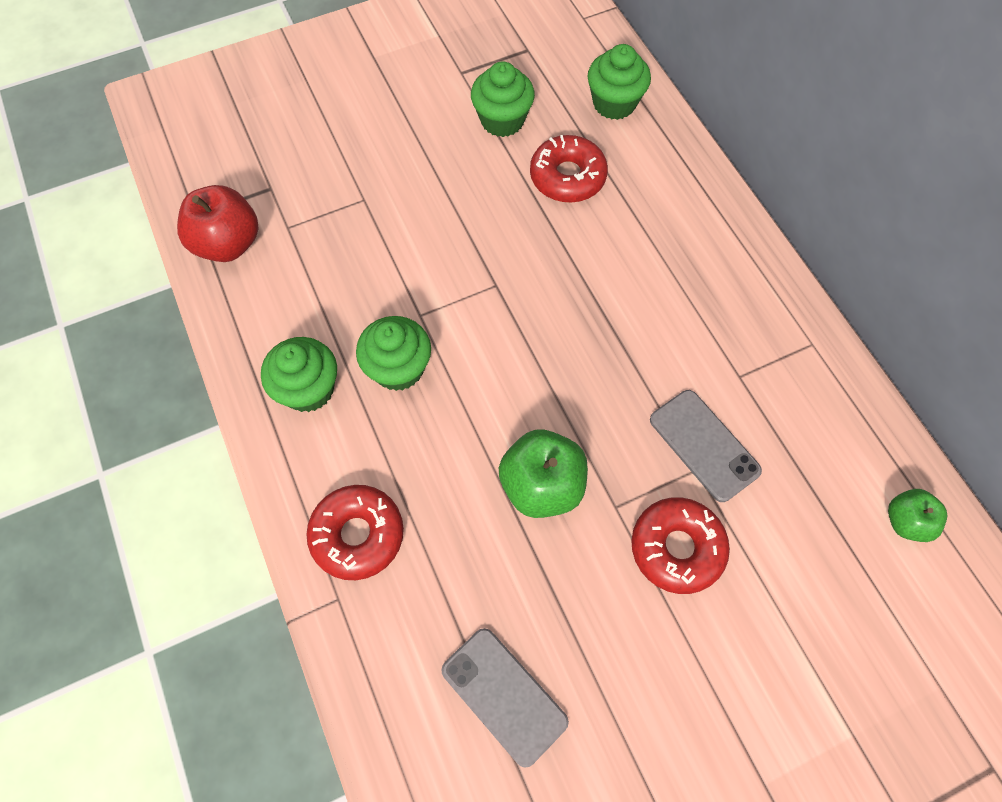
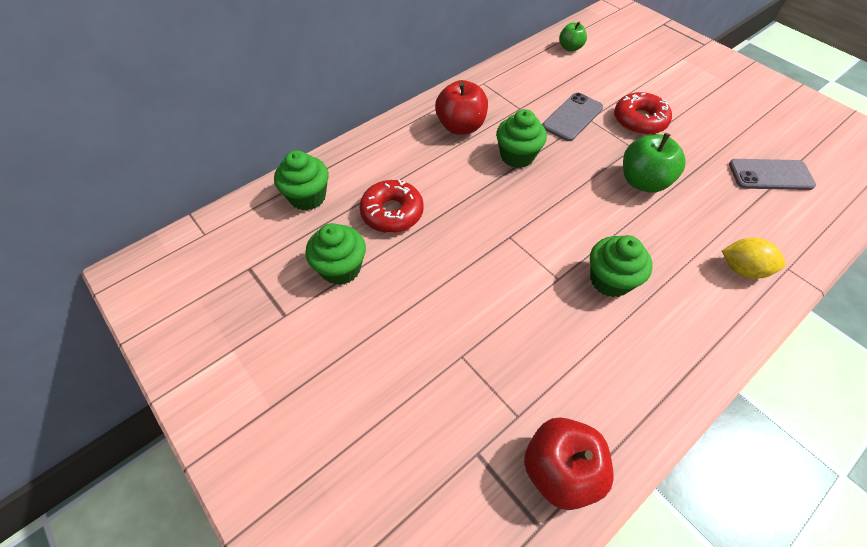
camera: 105 degrees left, 10 degrees down
(308, 389) = (662, 337): green cupcake -> green cupcake (517, 156)
(357, 535) = (742, 269): red donut -> yellow lemon
(504, 696) = (770, 175): grey phone -> grey phone turned 60 degrees clockwise
(710, 285) = (460, 126): none -> red apple

